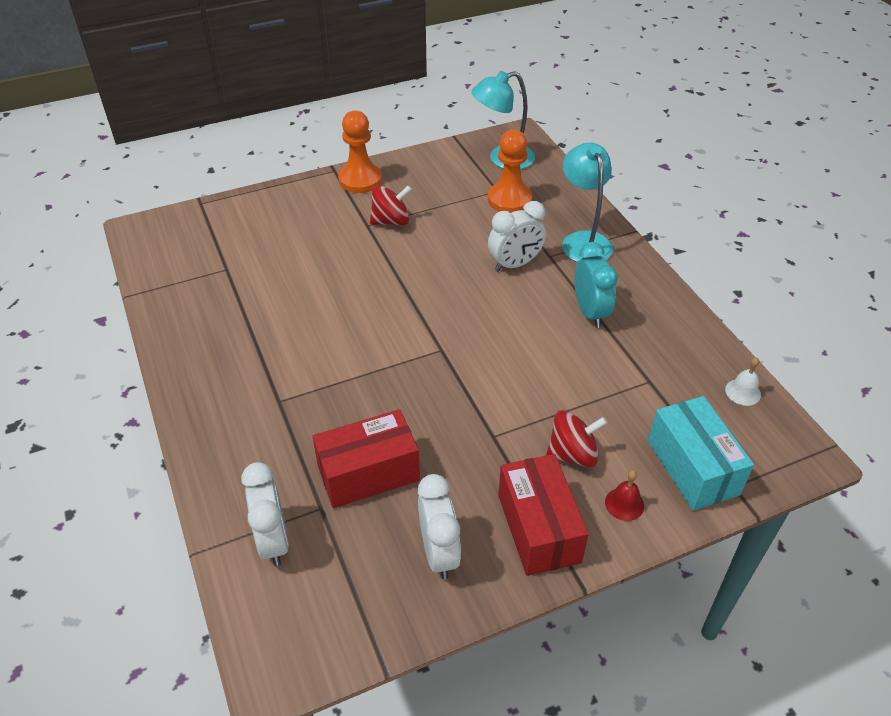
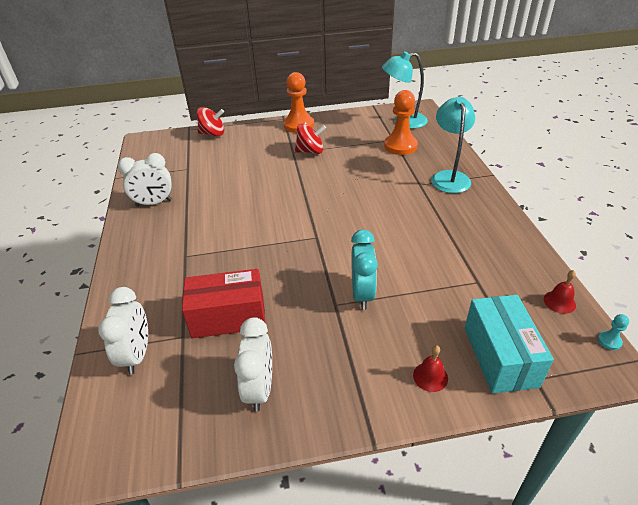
camera: 15 degrees right, 5 degrees down
(515, 264) = (391, 187): white clock -> white clock (154, 203)
(538, 528) = (349, 384): red box -> none
(573, 454) = (396, 328): red spinning top -> red spinning top (212, 134)
(590, 312) = (441, 226): turquoise clock -> turquoise clock (362, 294)
(743, 392) = (559, 302): white bell -> red bell
(801, 430) = (609, 341): none -> turquoise pawn

